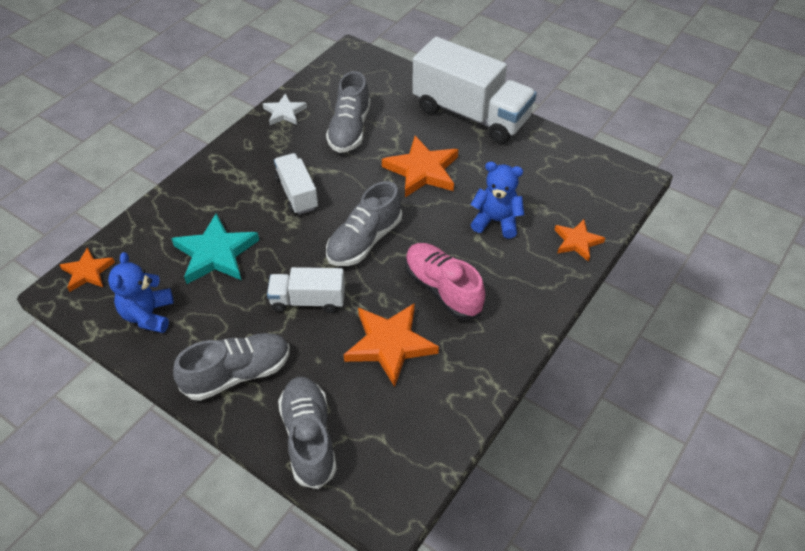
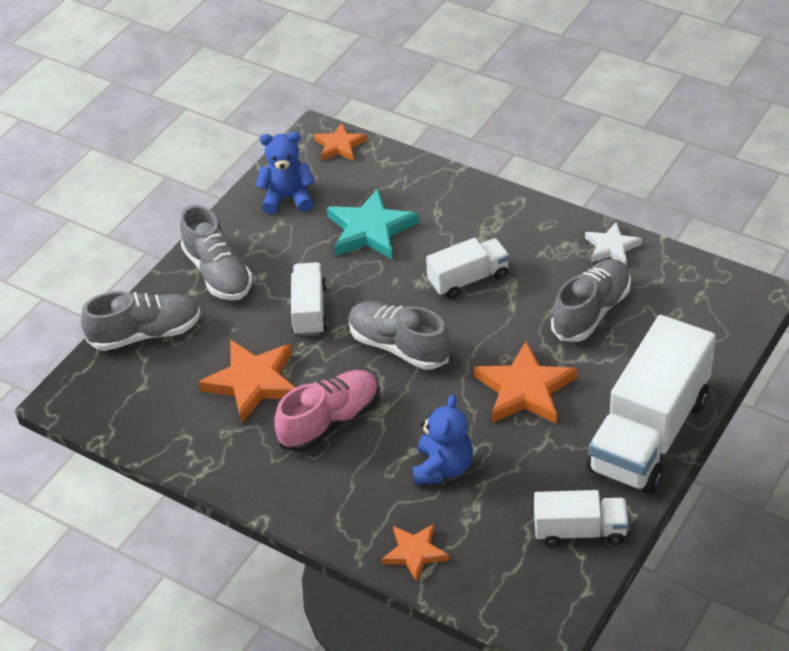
camera: 90 degrees right, 5 degrees down
(349, 129) = (591, 312): grey shoe -> grey shoe turned 120 degrees clockwise
(554, 154) = (580, 531): none -> white truck

